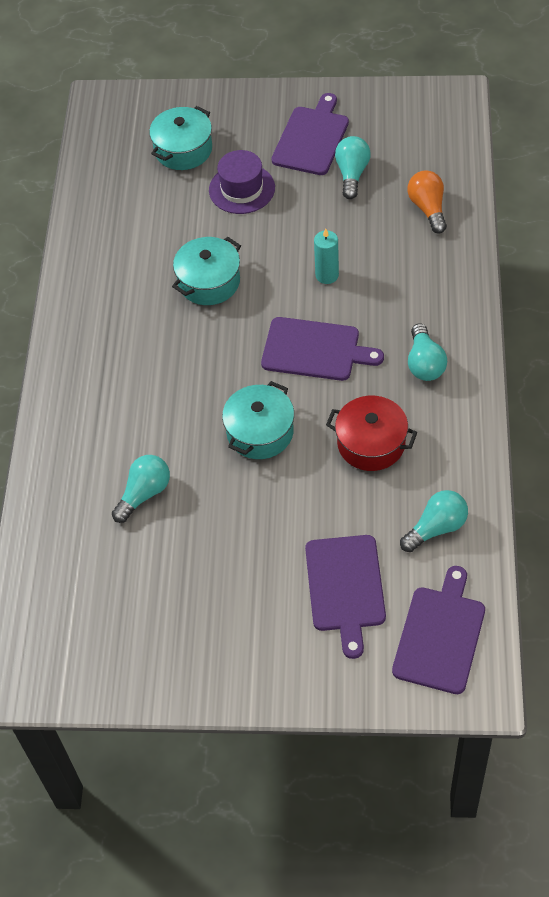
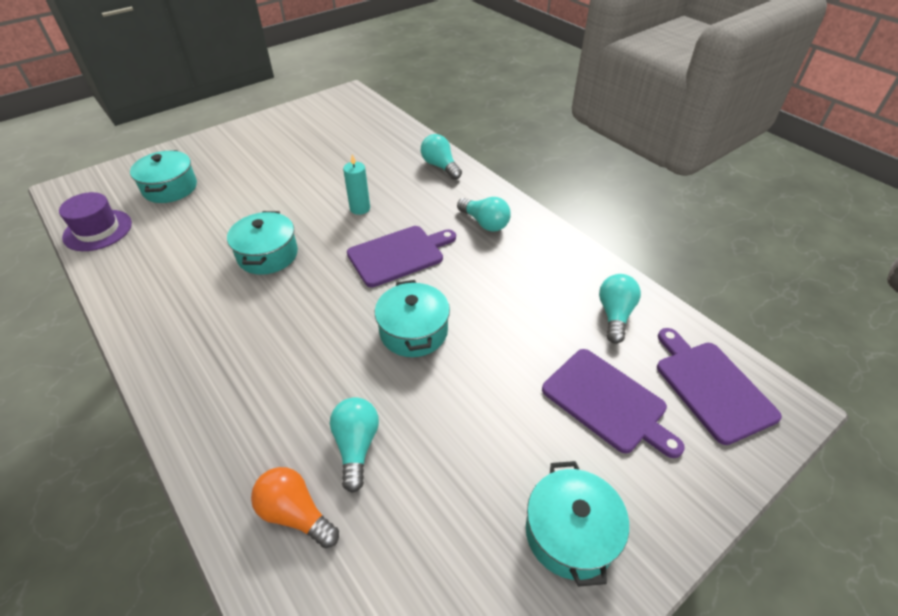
camera: 45 degrees left, 10 degrees down
(224, 644) = (570, 533): none -> turquoise pot
(242, 189) = (242, 190): purple hat -> purple hat (98, 230)
(311, 138) = (270, 145): purple cutting board -> none
(352, 174) = (319, 150): turquoise light bulb -> turquoise light bulb (440, 166)
(371, 443) = (506, 289): red pot -> none
(428, 208) = (391, 146): orange light bulb -> orange light bulb (295, 514)

